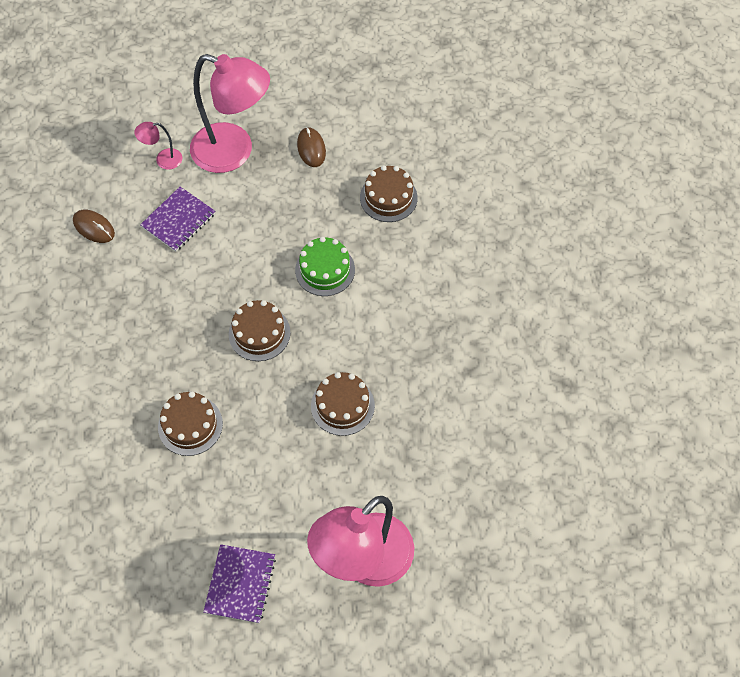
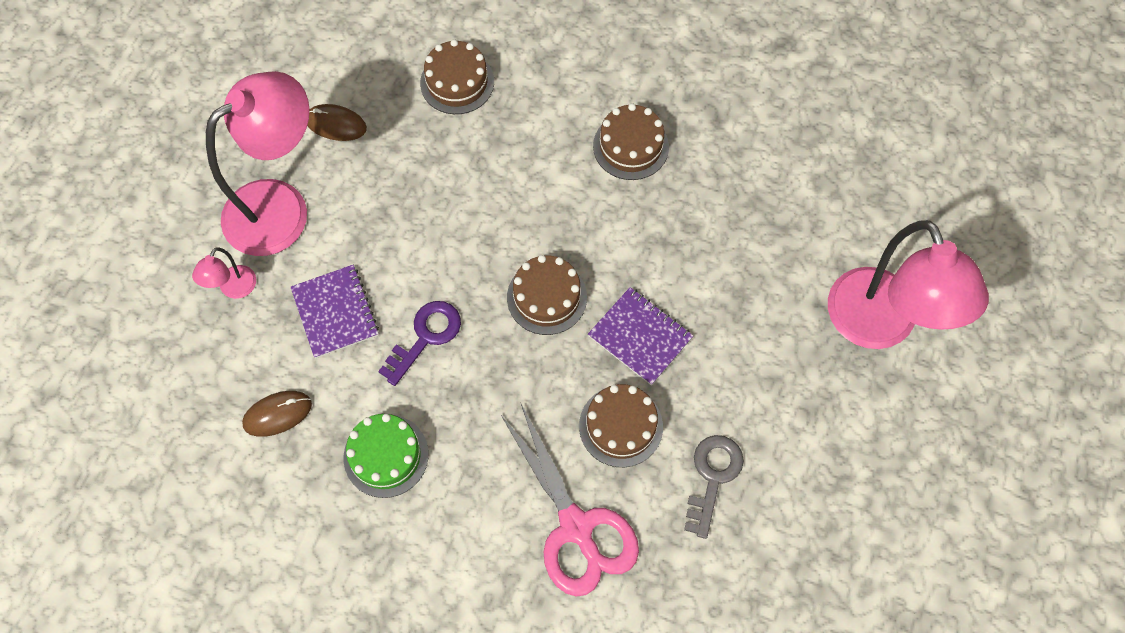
camera: 60 degrees left, 5 degrees up
(104, 433) = (576, 527): none -> pink scissors
(183, 501) = (712, 477): none -> grey key
(190, 278) = (425, 337): none -> purple key
(240, 584) = (842, 463): purple notebook -> purple notebook (640, 337)
(325, 270) = (508, 191): green cake -> green cake (386, 456)
(342, 405) = (688, 257): brown cake -> brown cake (630, 146)

